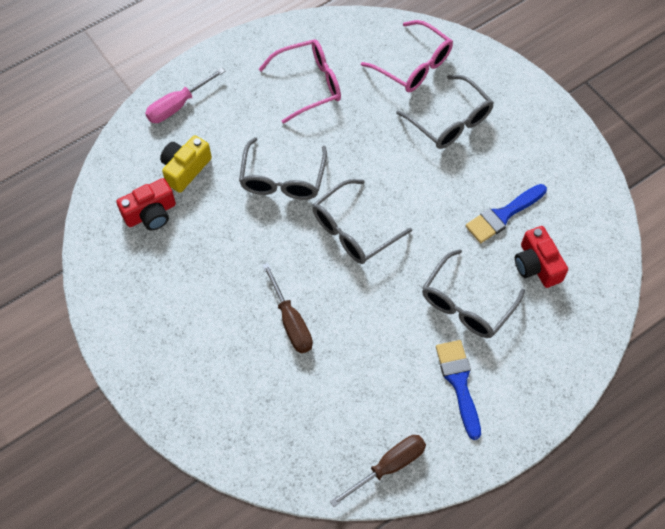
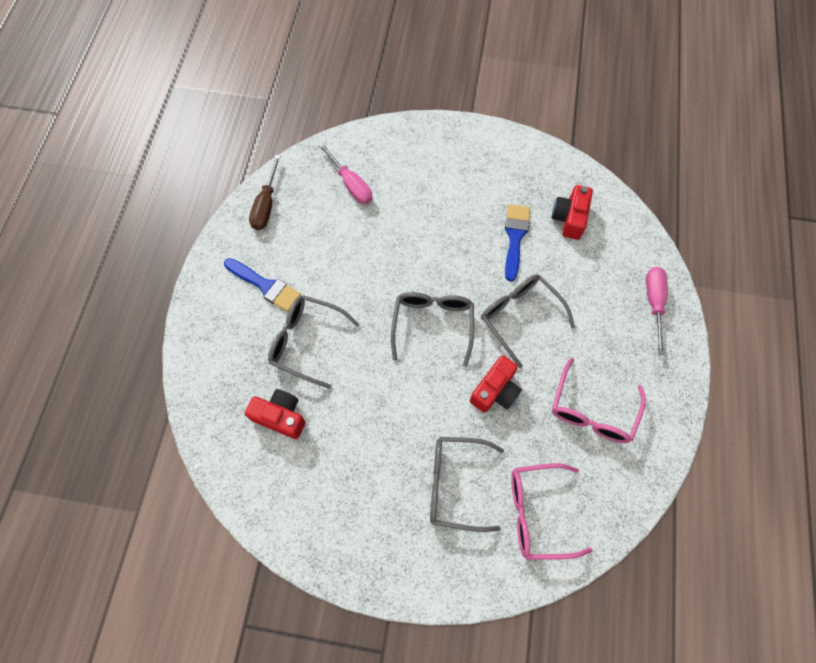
camera: 135 degrees right, 5 degrees up
(185, 169) = (588, 264): yellow camera -> none
(290, 414) = (351, 184): none -> pink screwdriver
(291, 322) = (407, 232): brown screwdriver -> none
(359, 149) = (495, 391): none -> red camera
(466, 304) = (306, 341): grey glasses -> grey glasses turned 60 degrees counterclockwise
(503, 215) = (339, 435): blue brush -> blue brush (515, 237)

